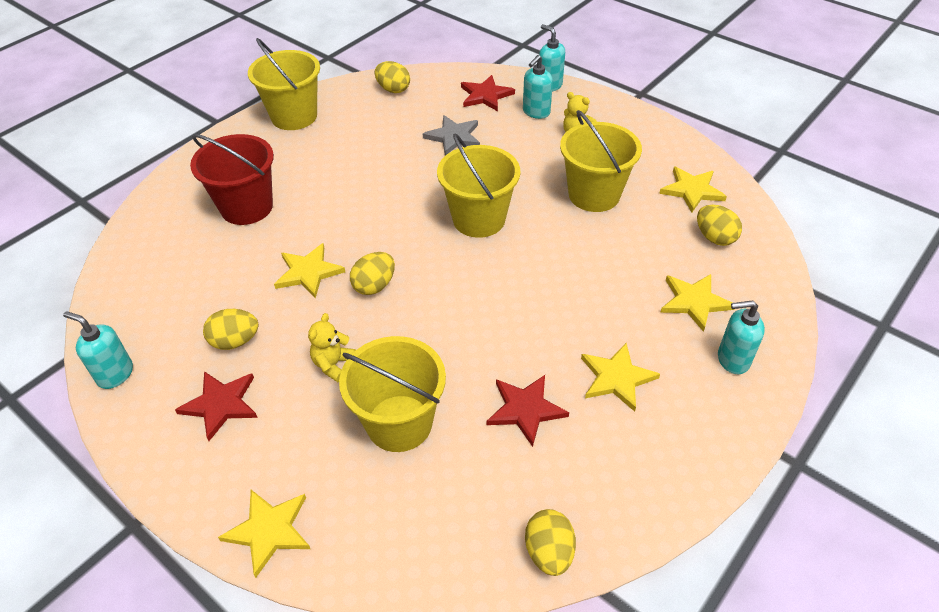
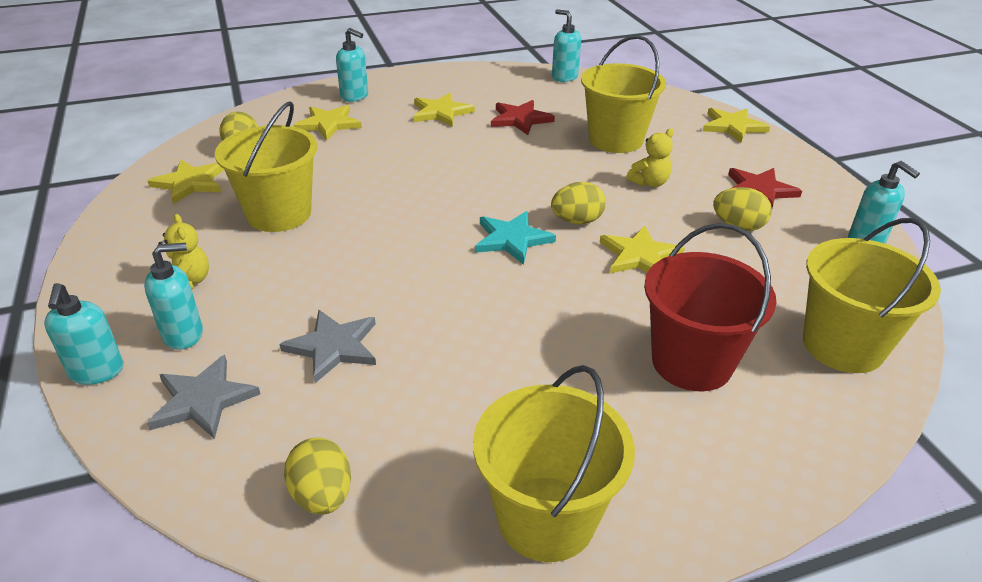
camera: 150 degrees left, 10 degrees down
(412, 246) = (512, 239): none -> turquoise star
(479, 219) = (419, 237): yellow bucket -> yellow bucket (843, 345)
(485, 95) = (203, 400): red star -> grey star
(549, 552) = (564, 77): yellow egg -> turquoise soap dispenser

